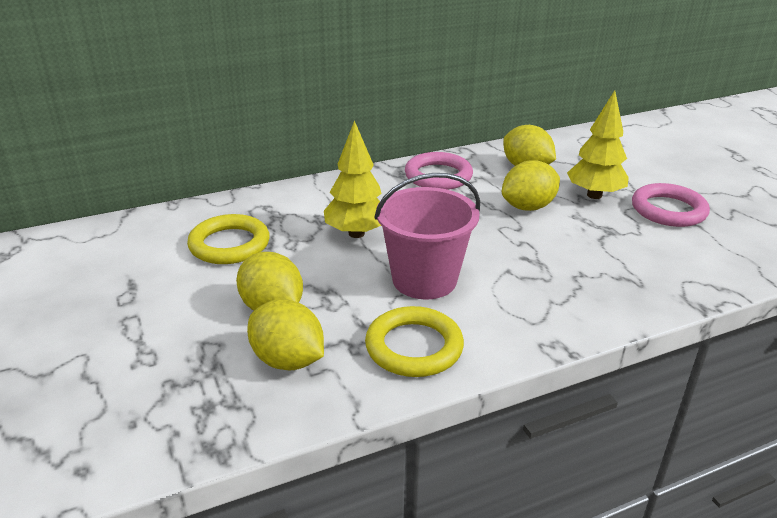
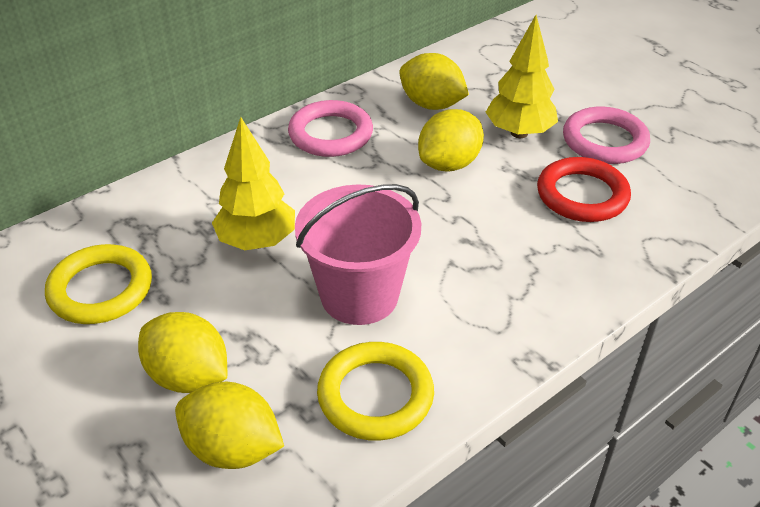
camera: 15 degrees left, 10 degrees up
(636, 243) = (582, 195): none -> red ring

